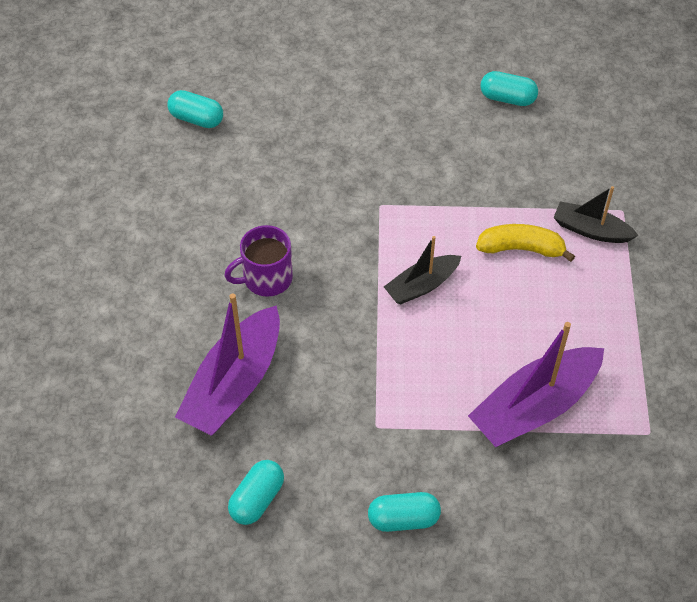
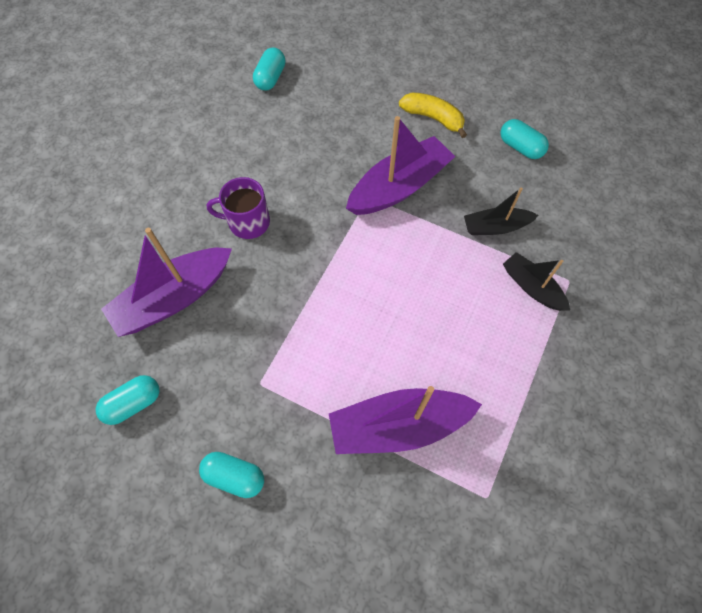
camera: 25 degrees right, 10 degrees up
(196, 119) = (270, 78): turquoise capsule -> turquoise capsule turned 60 degrees clockwise
(406, 183) = (399, 187): none -> purple boat
(422, 285) = (364, 277): black boat -> black boat (495, 227)
(521, 249) = (463, 279): yellow banana -> yellow banana (433, 118)

